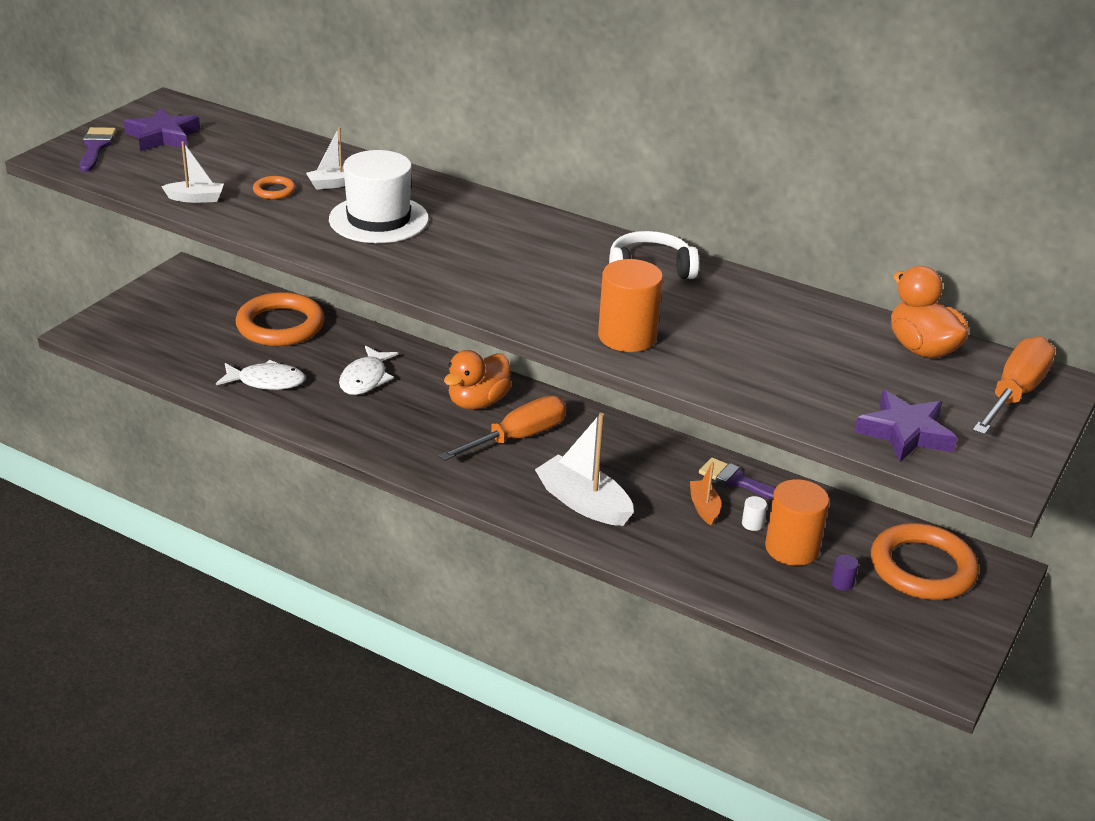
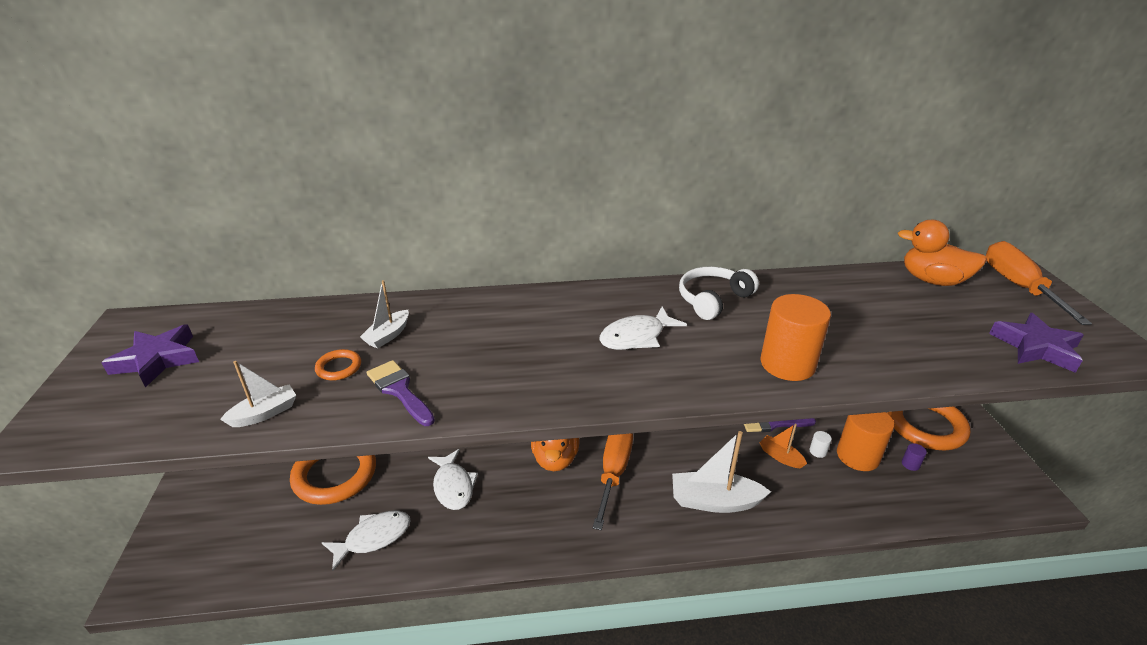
camera: 35 degrees left, 0 degrees up
(96, 147) = (83, 405): purple brush -> purple brush (399, 390)
(378, 219) = (468, 352): white hat -> none
(529, 265) = (636, 337): none -> white fish

